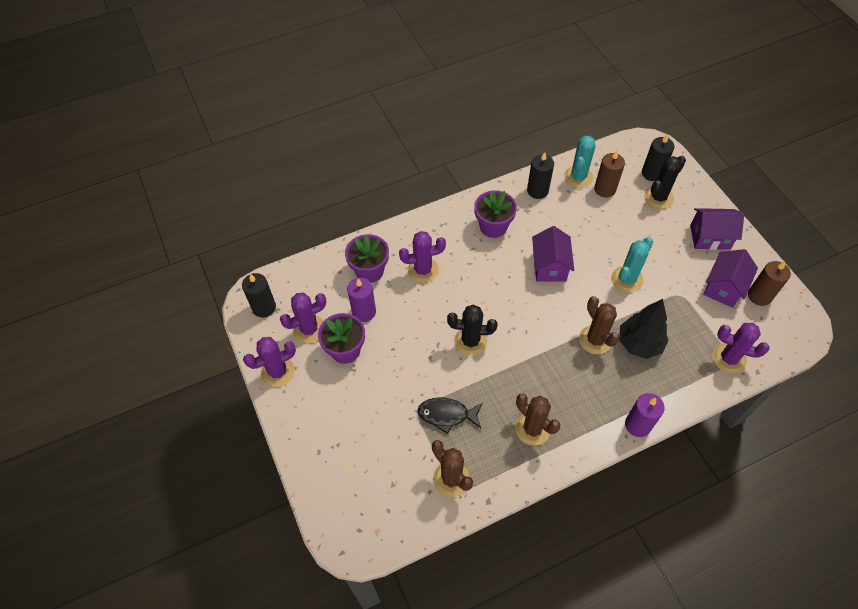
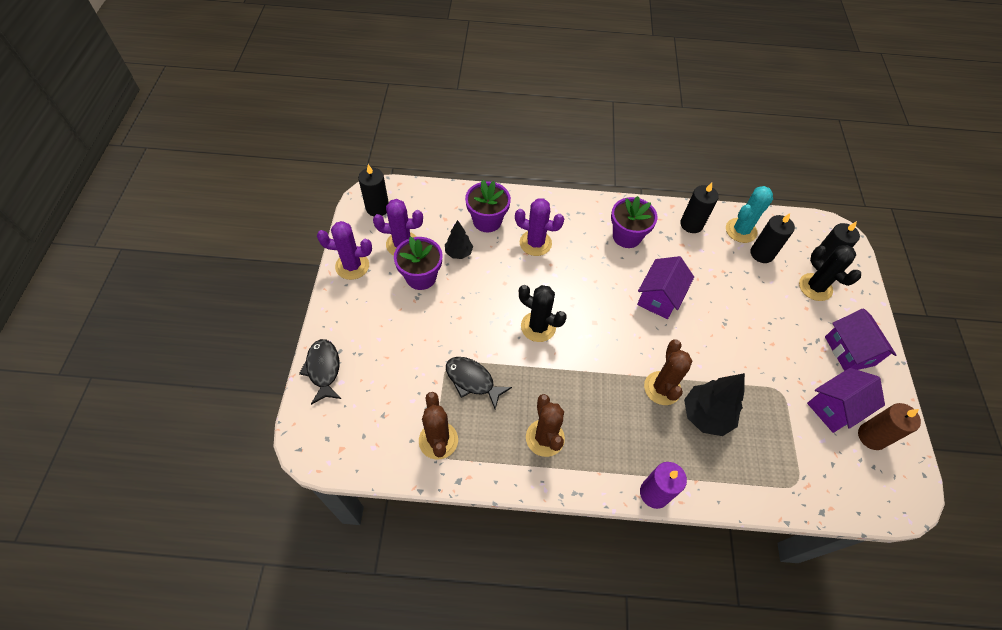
camera: 25 degrees right, 0 degrees up
(316, 475) = (323, 369): none -> black fish
(364, 312) = (459, 253): purple candle -> black tree
(605, 189) = (762, 254): brown candle -> black candle
(627, 279) = (732, 348): turquoise cactus -> none
(658, 197) = (815, 287): black cactus -> black cactus turned 75 degrees clockwise
(710, 237) = (849, 351): purple house -> purple house turned 45 degrees clockwise
(728, 358) = (796, 481): purple cactus -> none

